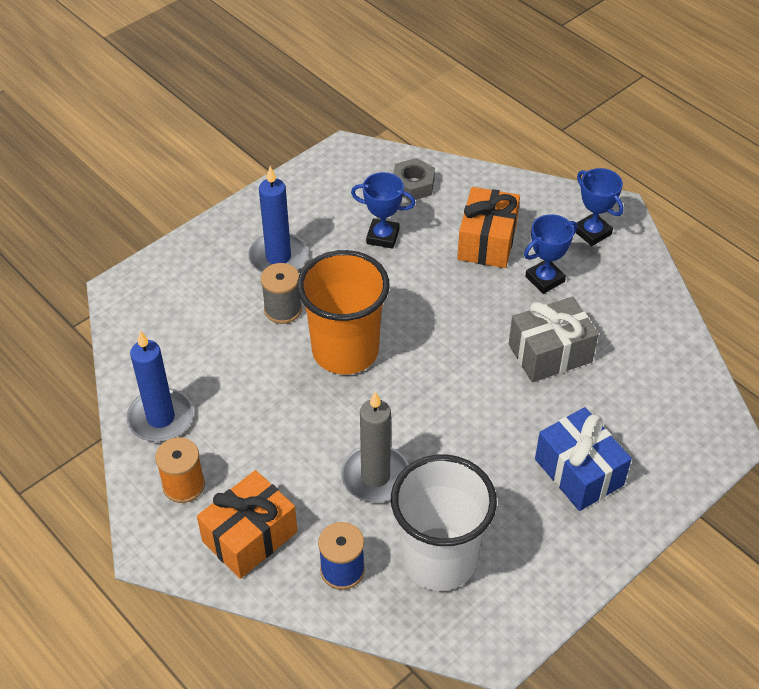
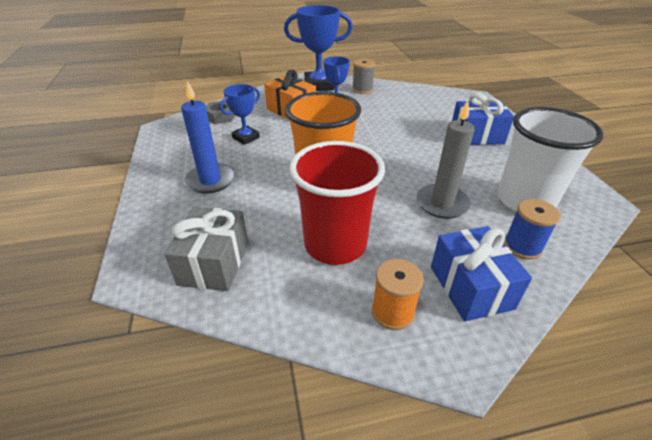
camera: 60 degrees left, 10 degrees down
(161, 418) = (305, 301): blue candle -> none
(244, 408) = (335, 245): none -> red cup
(250, 536) = (470, 287): orange gift -> blue gift
(283, 309) = (259, 194): grey spool -> grey spool (362, 90)
(550, 353) = (387, 118): grey gift -> grey gift (214, 263)
(592, 232) = (319, 85): blue trophy -> blue trophy, size x1.73

